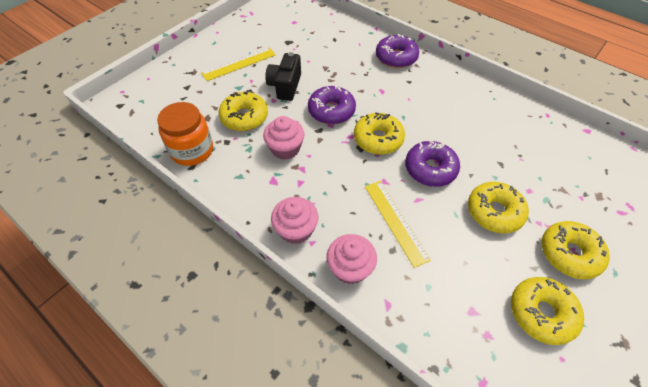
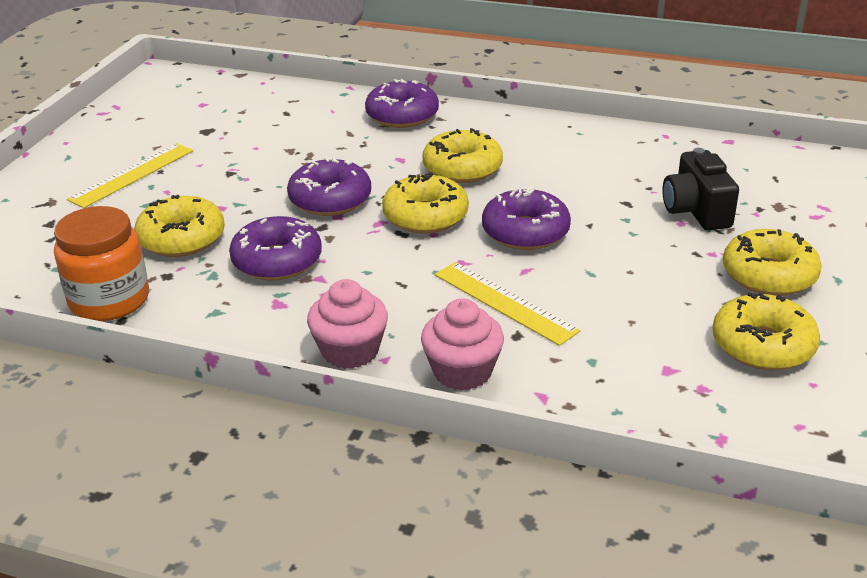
camera: 20 degrees left, 20 degrees down
(285, 86) = (233, 186): black camera -> black camera (696, 211)
(285, 149) = (277, 261): pink cupcake -> purple donut
(494, 212) = (644, 257): yellow donut -> yellow donut (462, 168)

